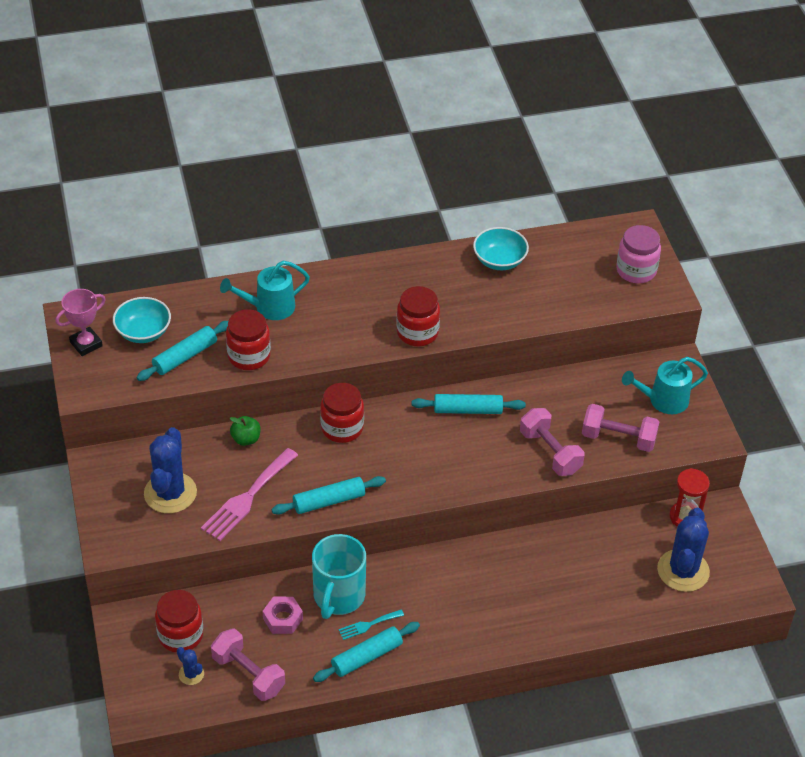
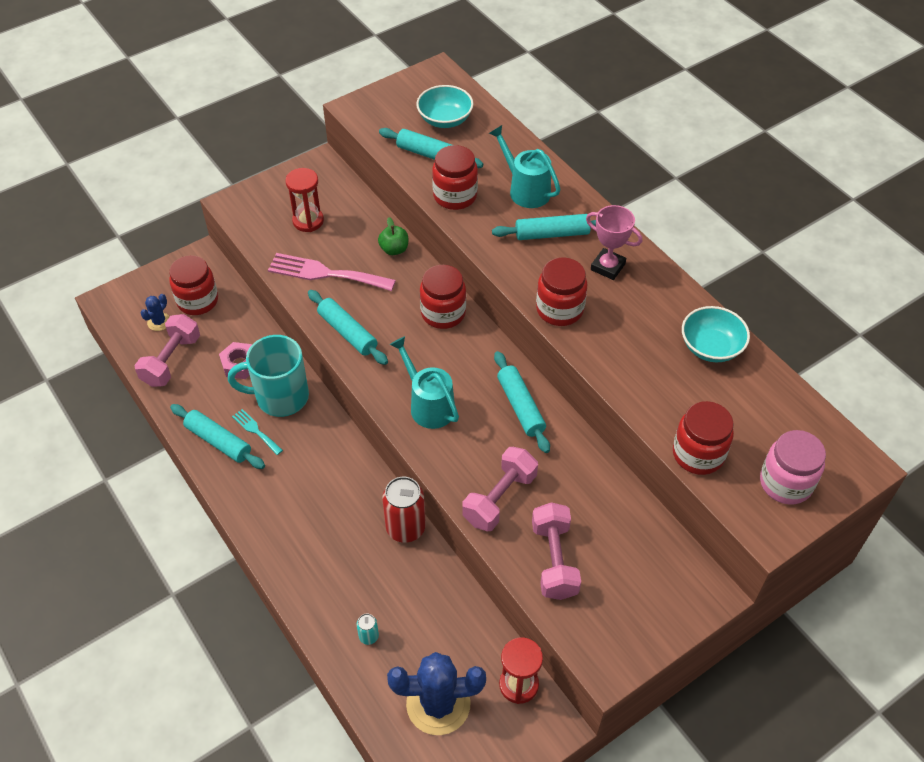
camera: 70 degrees right, 5 degrees up
(86, 344) = (411, 91): pink trophy -> pink trophy (608, 267)
(170, 493) = (308, 221): blue cactus -> red hourglass
(332, 308) = (552, 234): none -> turquoise rolling pin
(520, 544) = (405, 528): none -> red can
(592, 305) = (698, 454): none -> red jar
(610, 598) = (368, 636): none -> turquoise can
(663, 400) = (638, 592): turquoise watering can -> turquoise watering can (428, 405)

